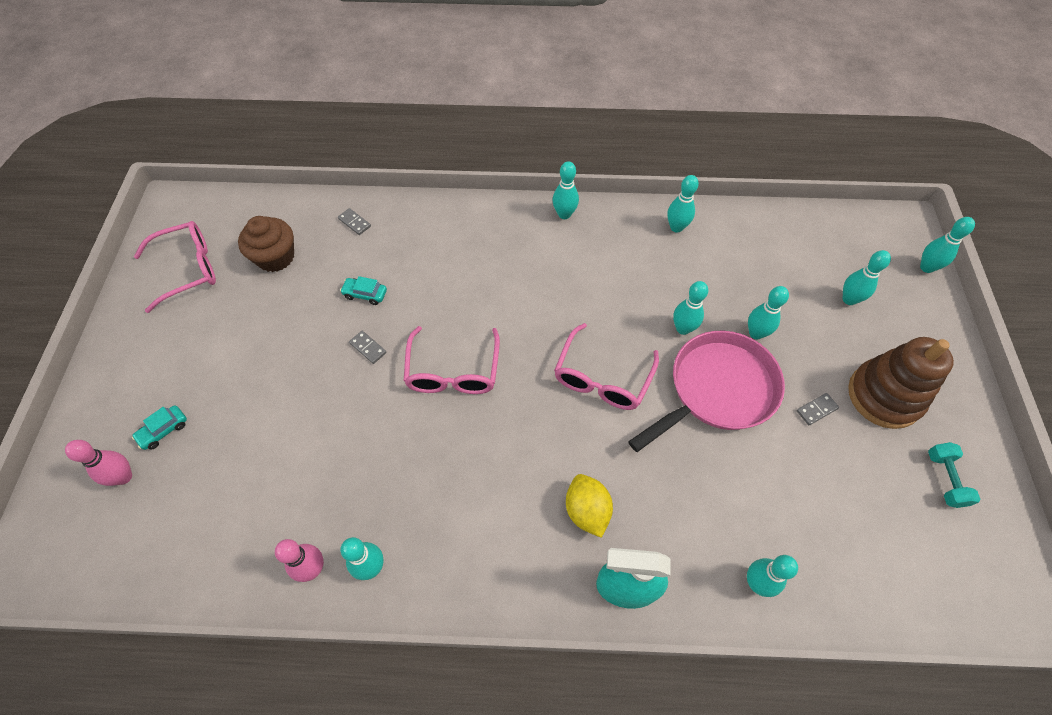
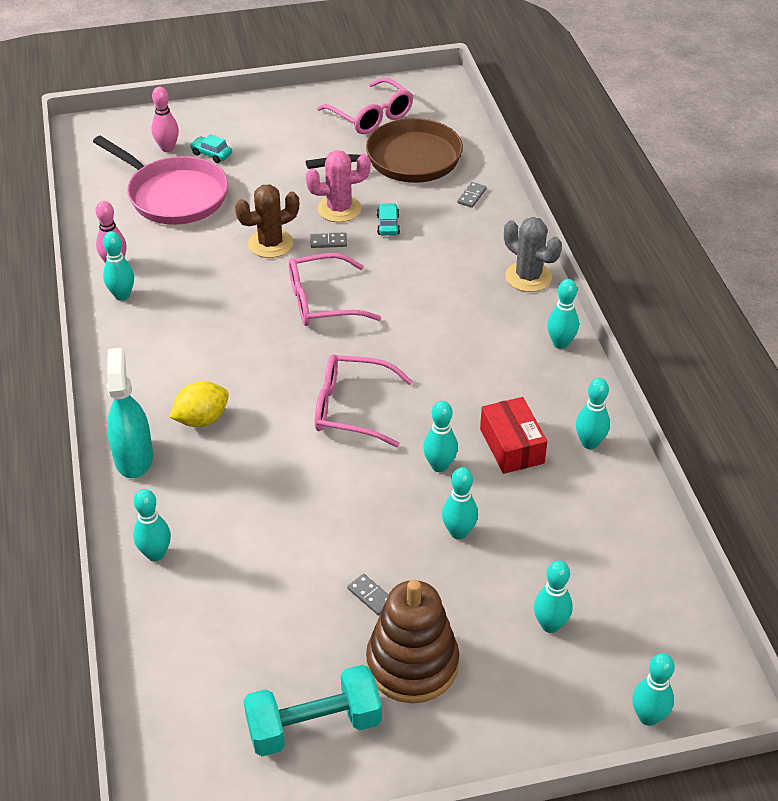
camera: 75 degrees right, 15 degrees down
(275, 257) = (407, 160): brown cupcake -> brown pan
(322, 328) = (339, 209): none -> pink cactus
(348, 400) = (270, 244): none -> brown cactus
(368, 348) = (328, 242): grey domino -> grey domino turned 60 degrees clockwise
(478, 213) = (528, 277): none -> grey cactus
(670, 275) = (512, 446): none -> red box
(717, 390) = (368, 504): pink pan -> pink pan (173, 195)
(945, 479) = (314, 726): turquoise dumbbell -> turquoise dumbbell, size x1.75

